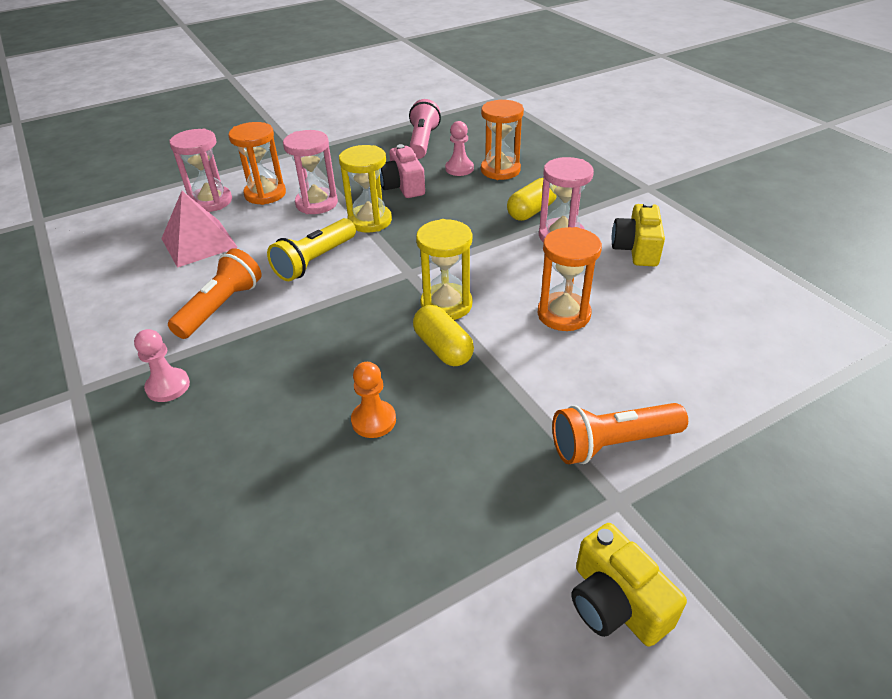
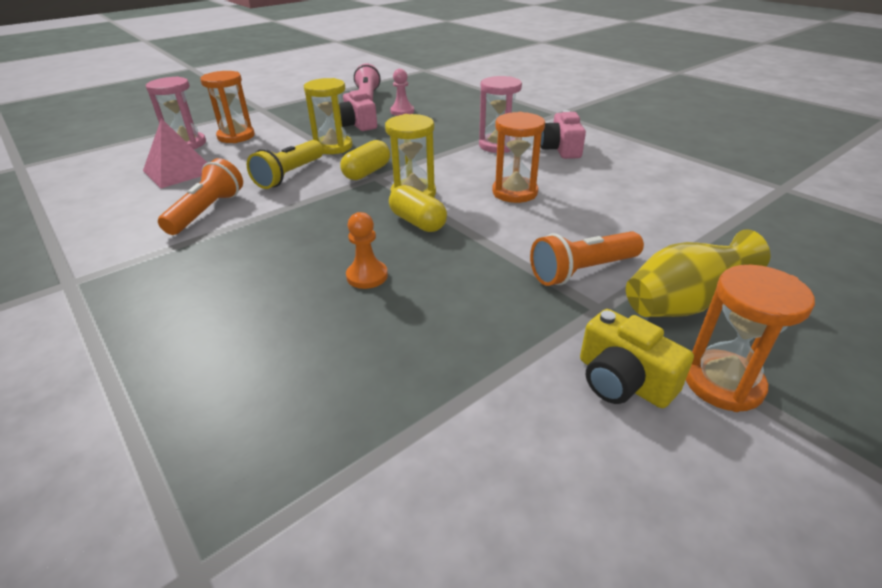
camera: 10 degrees left, 5 degrees down
(168, 386) = (163, 271): pink pawn -> none
(316, 203) = (284, 139): pink hourglass -> none
(500, 170) = (436, 110): orange hourglass -> orange hourglass (723, 383)
(531, 211) = (469, 132): yellow capsule -> yellow capsule (367, 172)
(636, 249) = (561, 149): yellow camera -> pink camera
(714, 507) = (681, 304): none -> yellow vase

